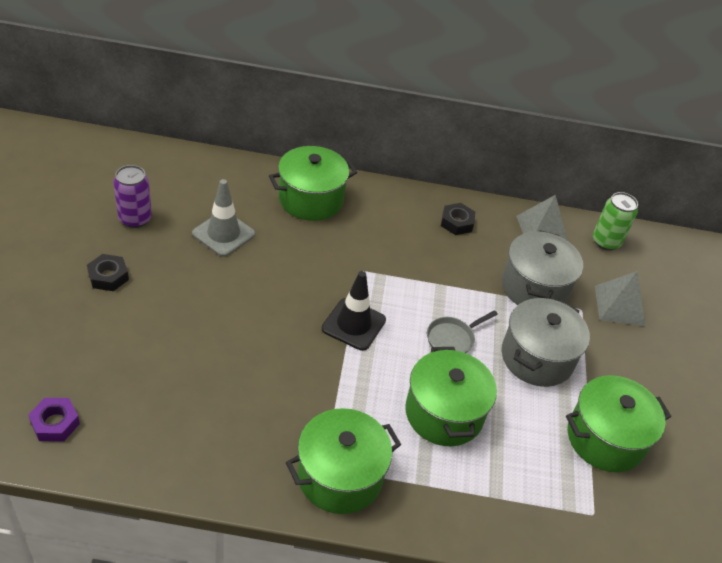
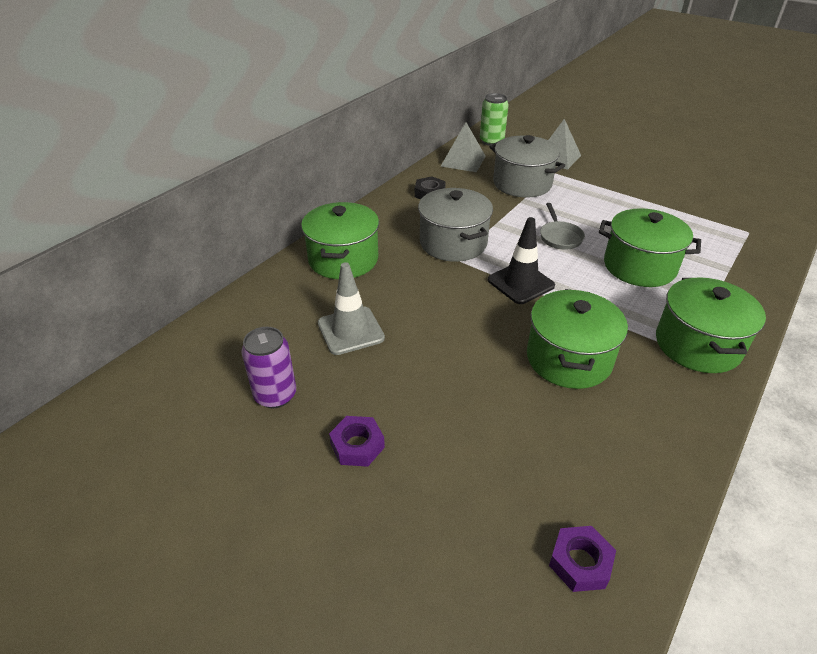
camera: 55 degrees left, 5 degrees down
(108, 276) = (357, 445): black nut -> purple nut
(537, 357) = (595, 206): grey pot -> grey pot (453, 243)
(605, 438) = (681, 204): green pot -> green pot (568, 359)

